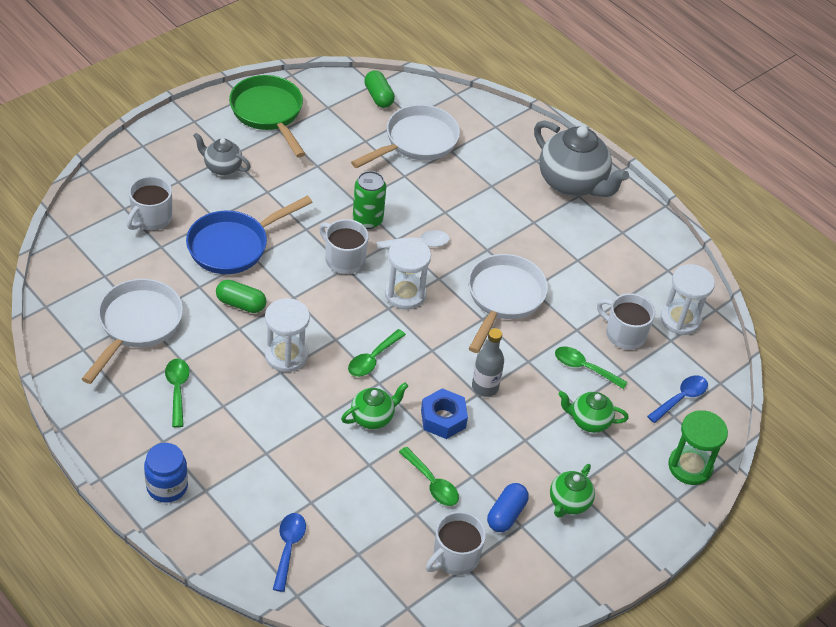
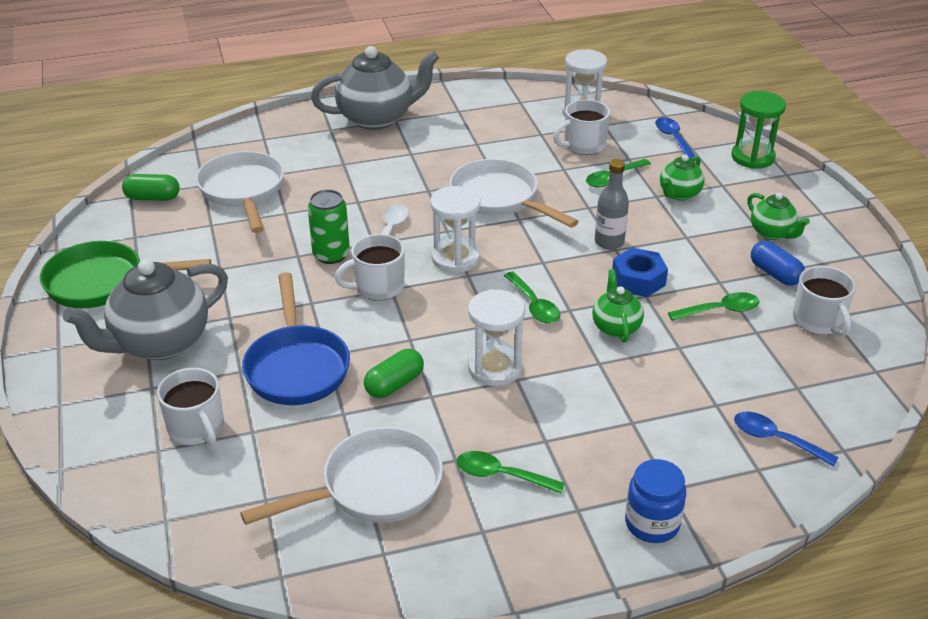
camera: 60 degrees left, 10 degrees down
(137, 325) = (373, 487): white pan -> white pan turned 105 degrees clockwise
(222, 167) = (160, 343): grey teapot -> grey teapot, size x1.91

